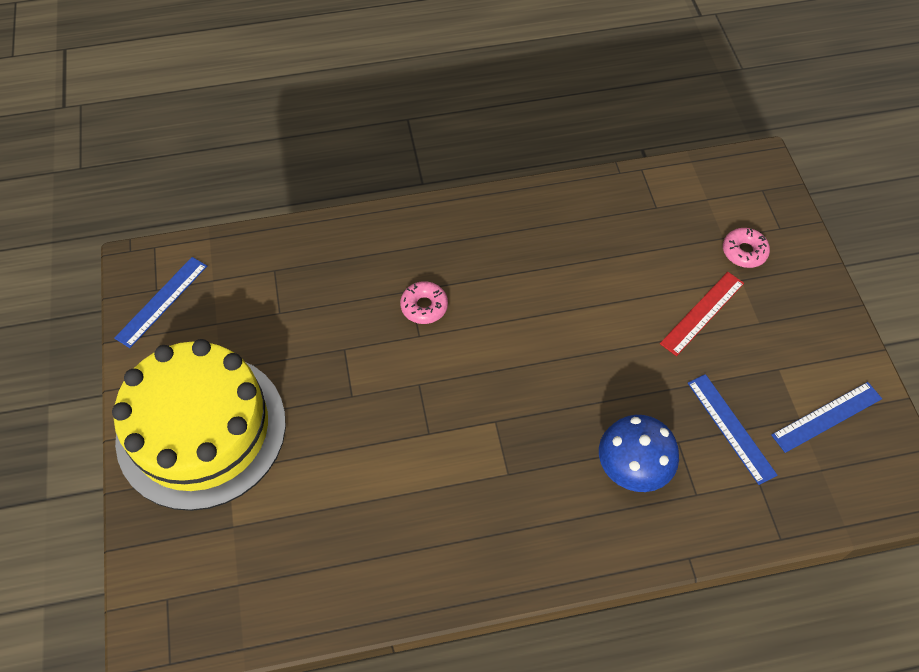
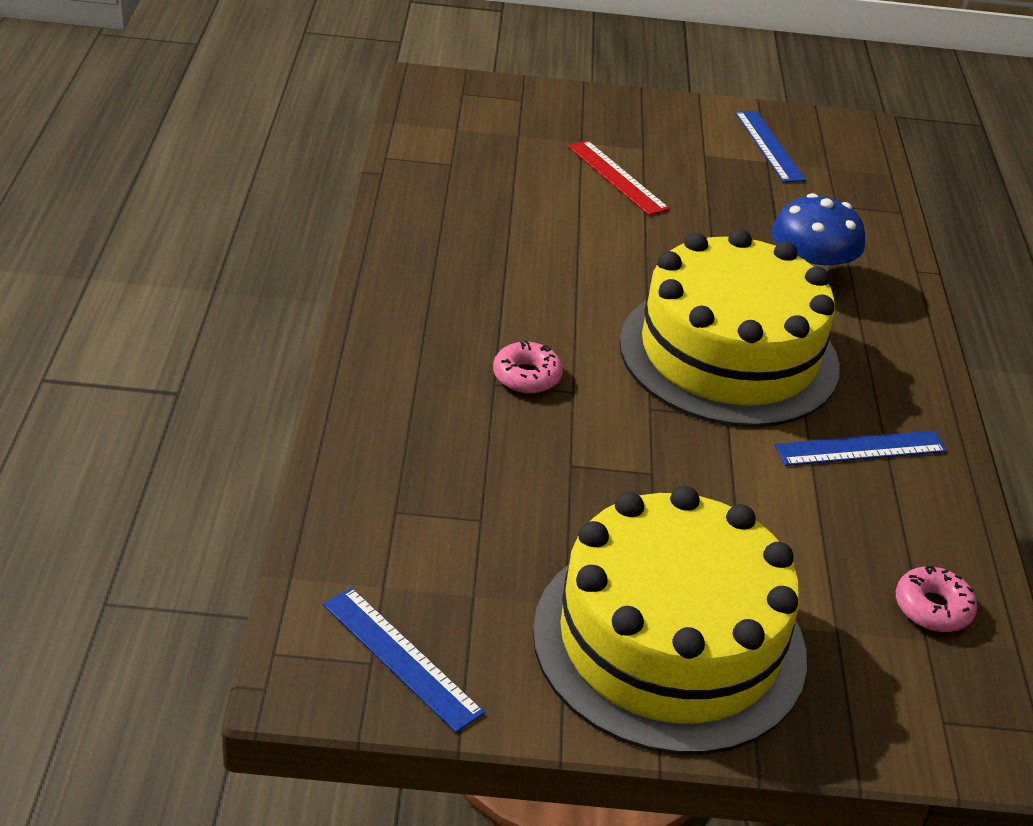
camera: 80 degrees left, 20 degrees down
(501, 424) = (728, 354): none -> yellow cake
(731, 428) = (769, 202): blue ruler -> blue ruler (861, 448)
(744, 252) = (544, 129): pink donut -> pink donut (932, 608)

